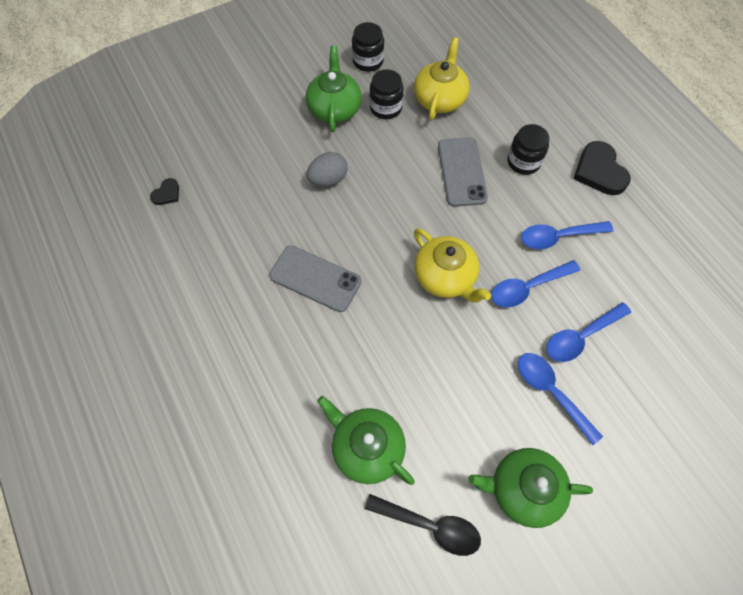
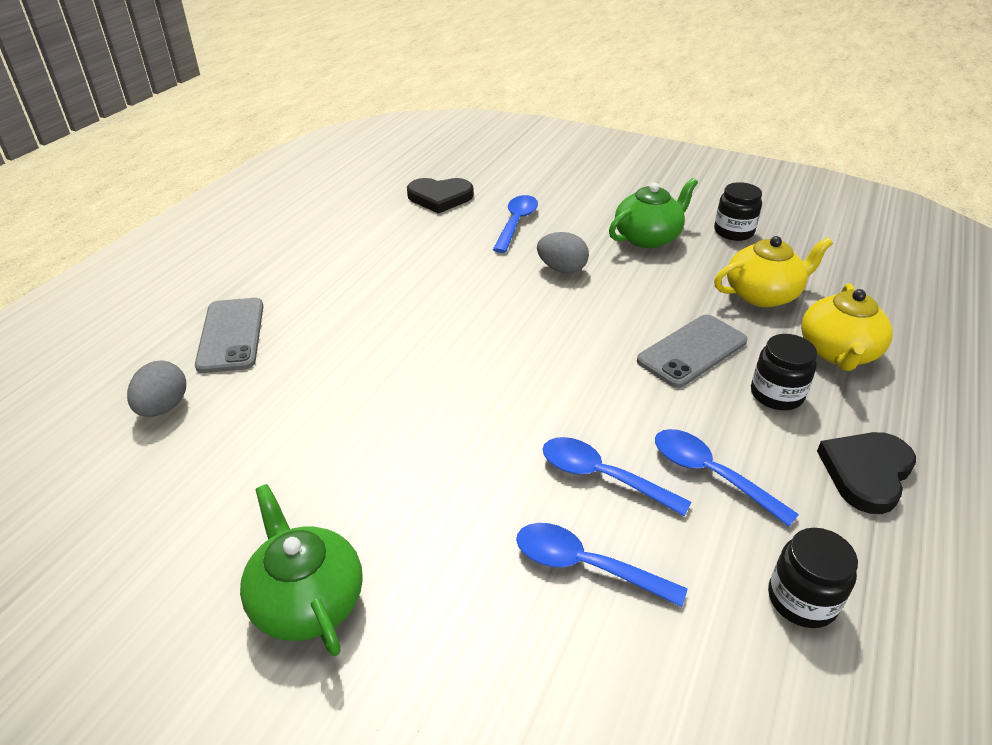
camera: 55 degrees right, 25 degrees down
(167, 194) = (440, 197): black heart -> black heart, size x1.95
(289, 512) = (163, 407): none -> grey egg
(315, 278) = (440, 310): grey phone -> grey phone (231, 335)
(367, 448) = (272, 431): green teapot -> none
(385, 108) = (695, 266): black jar -> black jar (802, 599)
(430, 526) = (205, 527): black spoon -> none
(445, 277) = (539, 398): yellow teapot -> yellow teapot (838, 352)
(551, 392) = (471, 568): blue spoon -> blue spoon (516, 223)

